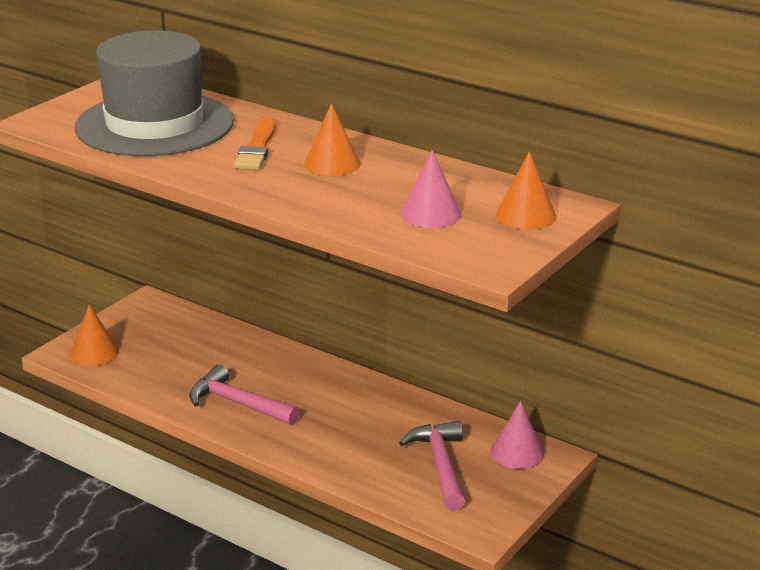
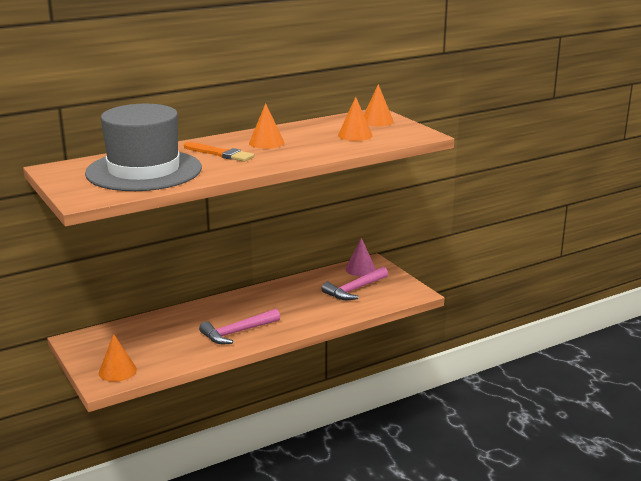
camera: 65 degrees left, 5 degrees down
(430, 214) = (355, 135): pink cone -> orange cone
(441, 465) = (354, 290): pink hammer -> pink hammer turned 60 degrees counterclockwise

